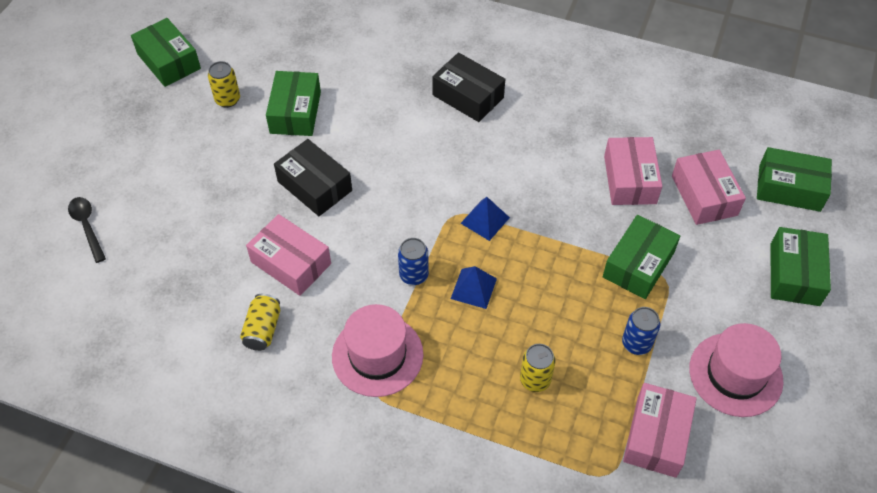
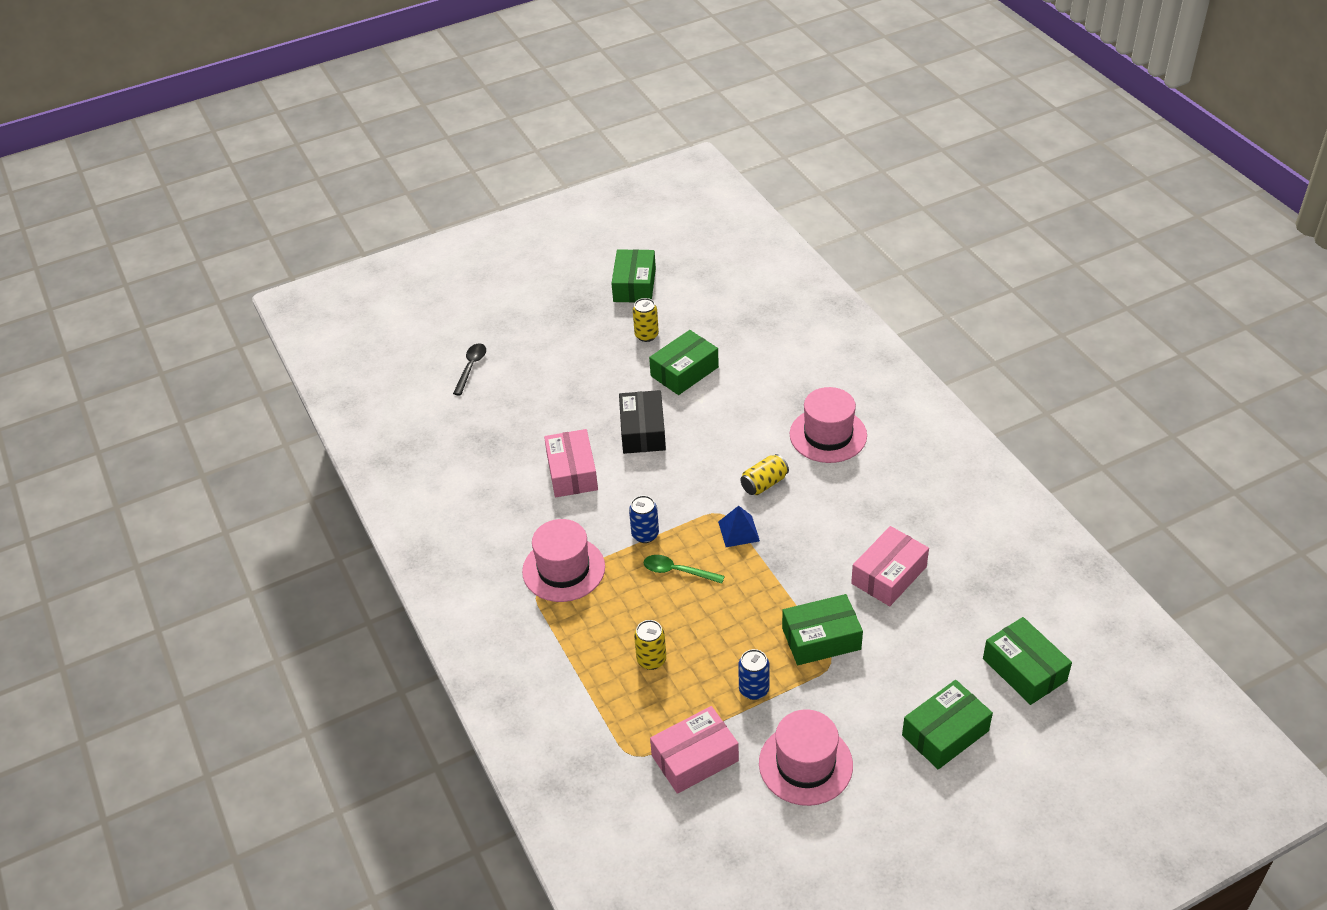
camera: 45 degrees right, 10 degrees down
(263, 329) = (509, 503): yellow can -> yellow can (764, 483)
(468, 96) = (828, 435): black box -> pink hat
(473, 288) = (677, 571): blue pyramid -> green spoon
(704, 195) = (939, 626): pink box -> none

